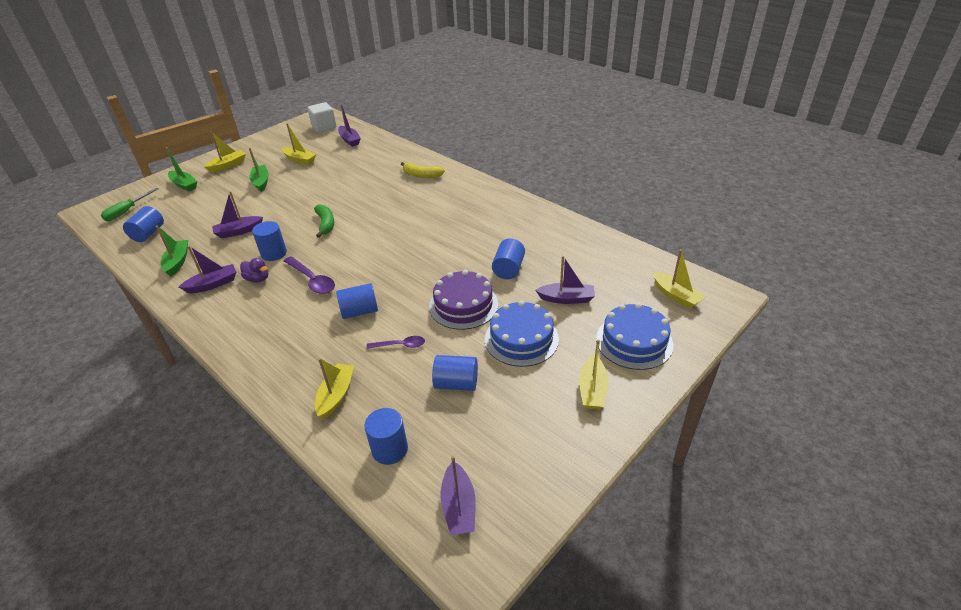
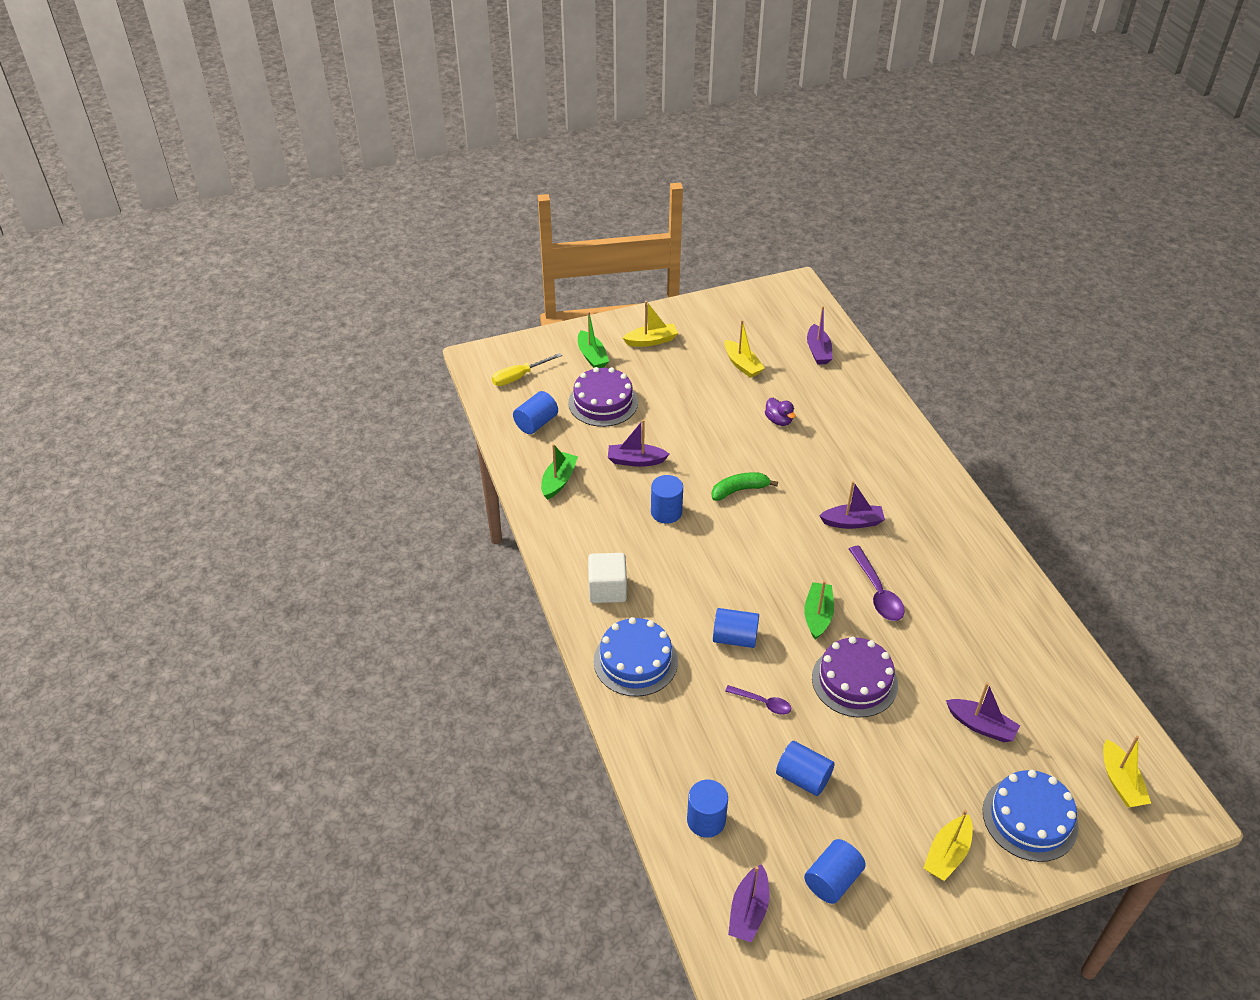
camera: 25 degrees right, 5 degrees up
(126, 212) = (519, 377): green screwdriver -> yellow screwdriver
(201, 207) = (603, 402): none -> purple cake
(213, 284) = (588, 530): purple boat -> purple boat (852, 522)
(258, 279) = (638, 543): purple duck -> purple duck (778, 420)
(261, 182) = (683, 387): green boat -> green boat (817, 615)
(312, 280) = (697, 571): purple spoon -> purple spoon (877, 592)
(324, 127) = (793, 312): white cube -> white cube (607, 589)
(326, 224) = (739, 490): green banana -> green banana turned 120 degrees counterclockwise
(336, 395) = (674, 734): yellow boat -> none
(421, 175) = (889, 454): yellow banana -> none
(508, 269) = (931, 653): blue cylinder -> blue cylinder (832, 880)
(521, 339) = (900, 755): blue cake -> blue cake (635, 661)

